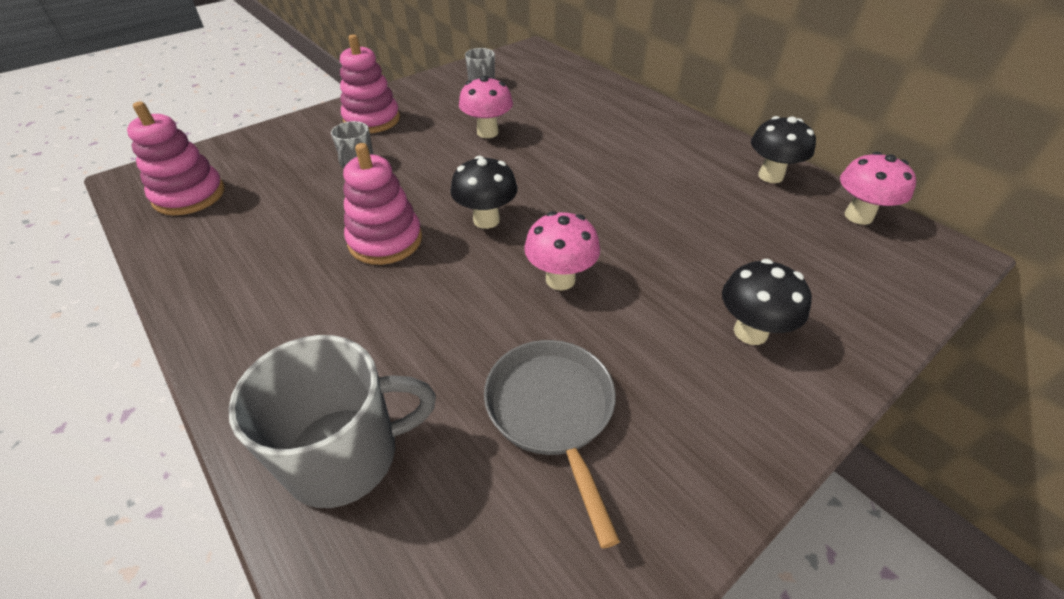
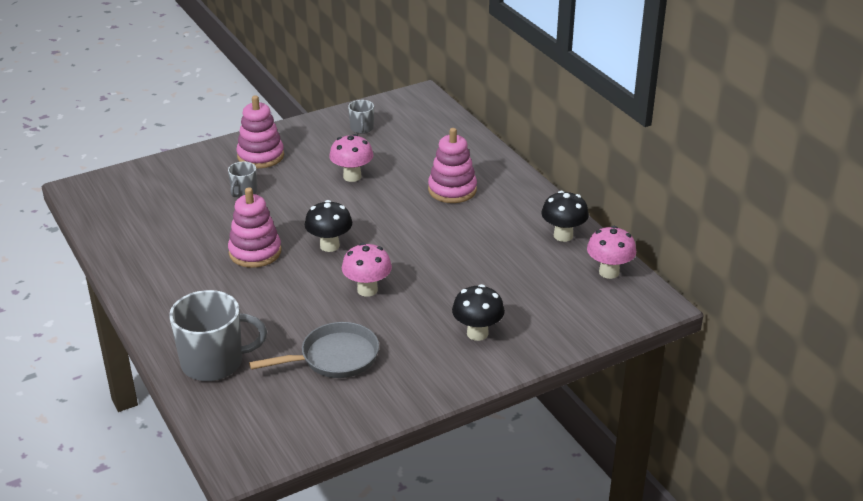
camera: 10 degrees right, 10 degrees down
(189, 195) = (119, 206): pink stacking toy -> pink stacking toy (452, 190)
(552, 412) = (334, 358): grey pan -> grey pan turned 75 degrees clockwise

